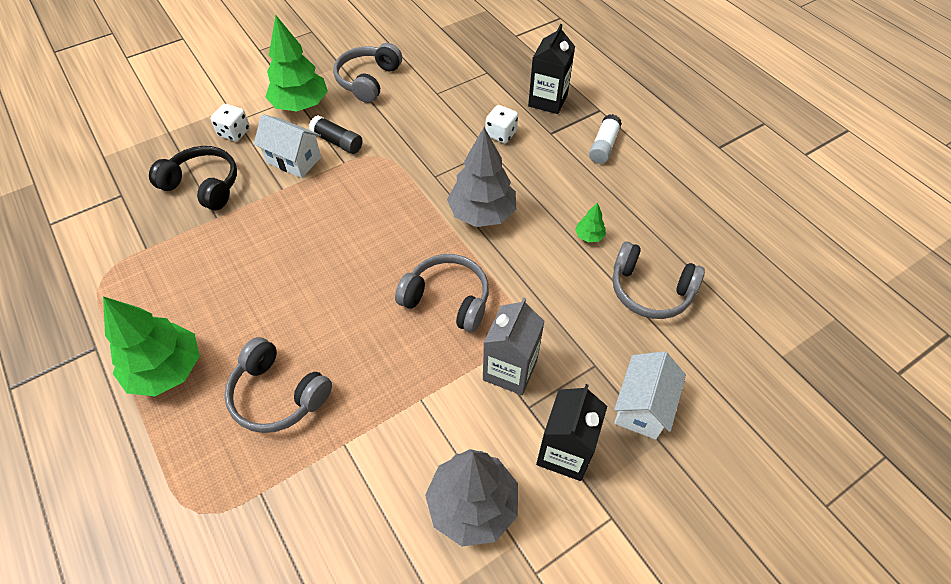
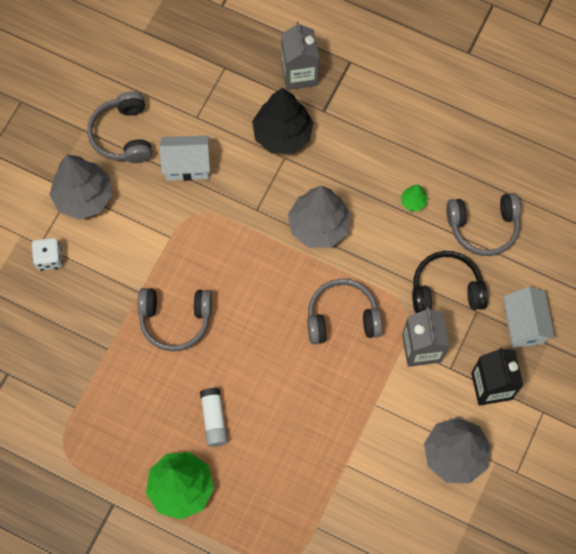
camera: 30 degrees left, 15 degrees up
(203, 185) = (70, 326): black headphones -> black headphones (446, 289)
(278, 395) = (275, 459): grey headphones -> grey headphones (175, 320)
(293, 160) = (125, 258): white house -> white house (187, 165)
(300, 105) = (84, 197): green tree -> grey tree
(337, 142) = (148, 219): black glue stick -> none
(501, 134) = (282, 134): white dice -> black tree
(548, 100) = (299, 74): black carton -> grey carton
(603, 146) = (375, 102): white glue stick -> white glue stick (214, 419)

